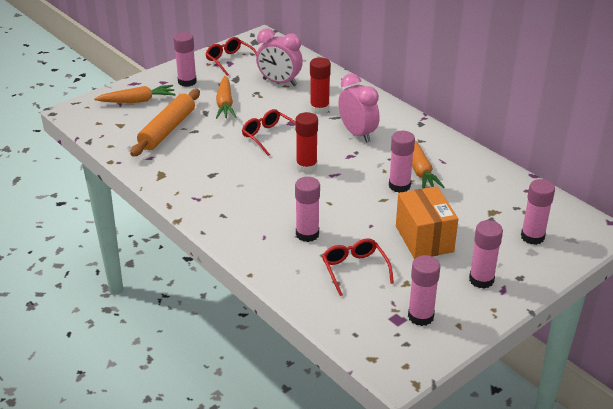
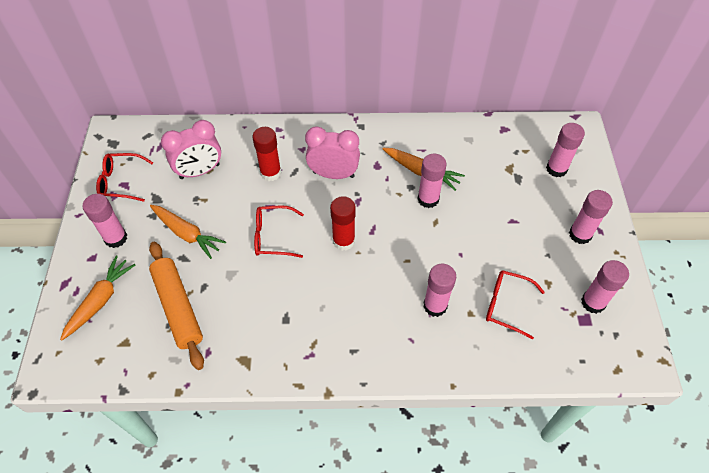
camera: 50 degrees left, 20 degrees up
(424, 239) = (506, 233): orange box -> none

